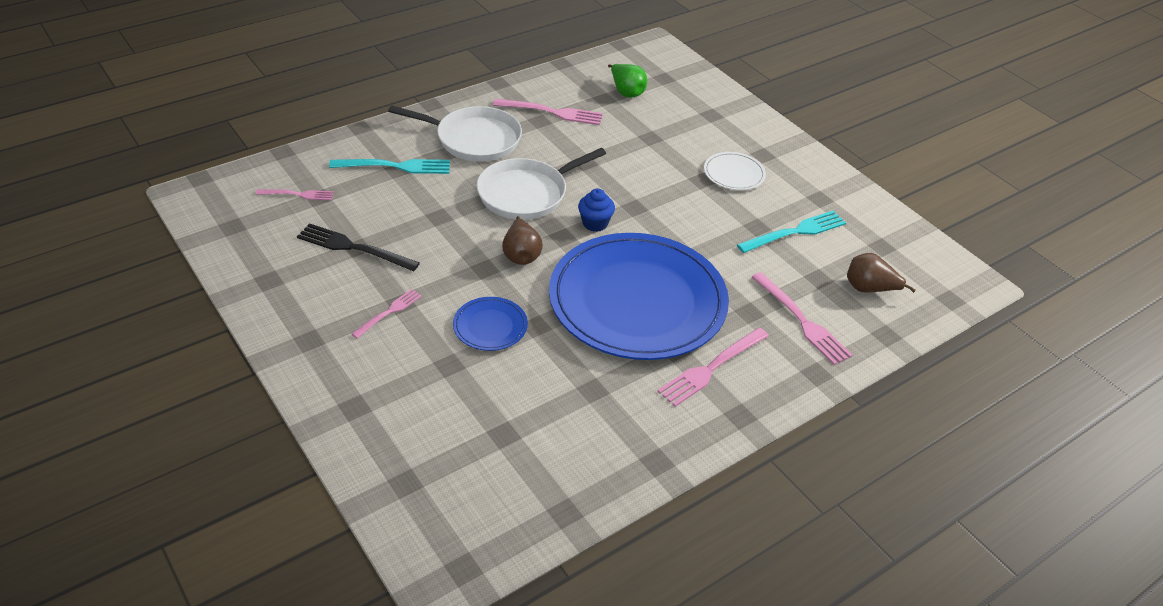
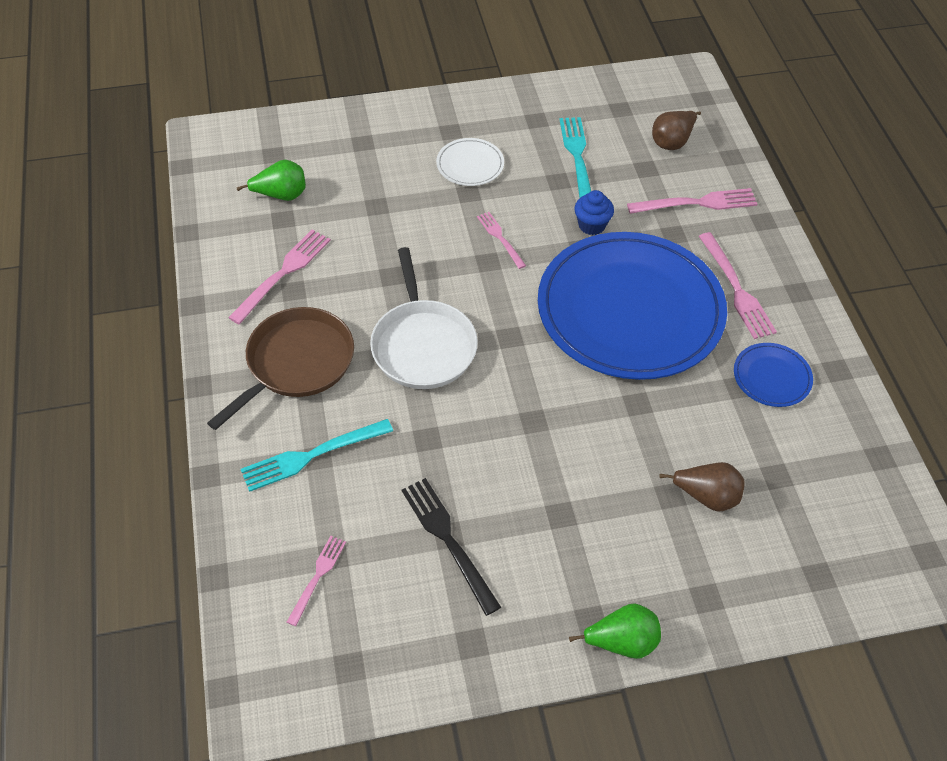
camera: 65 degrees left, 10 degrees up
(295, 362) = (621, 642): none -> green pear
(353, 247) = (447, 539): black fork -> black fork turned 105 degrees clockwise
(389, 312) = (572, 529): pink fork -> pink fork (500, 238)
(396, 166) = (311, 456): turquoise fork -> turquoise fork turned 135 degrees counterclockwise
(474, 139) = (296, 363): white pan -> brown pan
(490, 326) = (625, 442): blue plate -> blue plate (772, 377)
(521, 255) = (525, 382): brown pear -> brown pear (706, 496)
(595, 223) = (500, 303): blue cupcake -> blue cupcake (591, 225)

